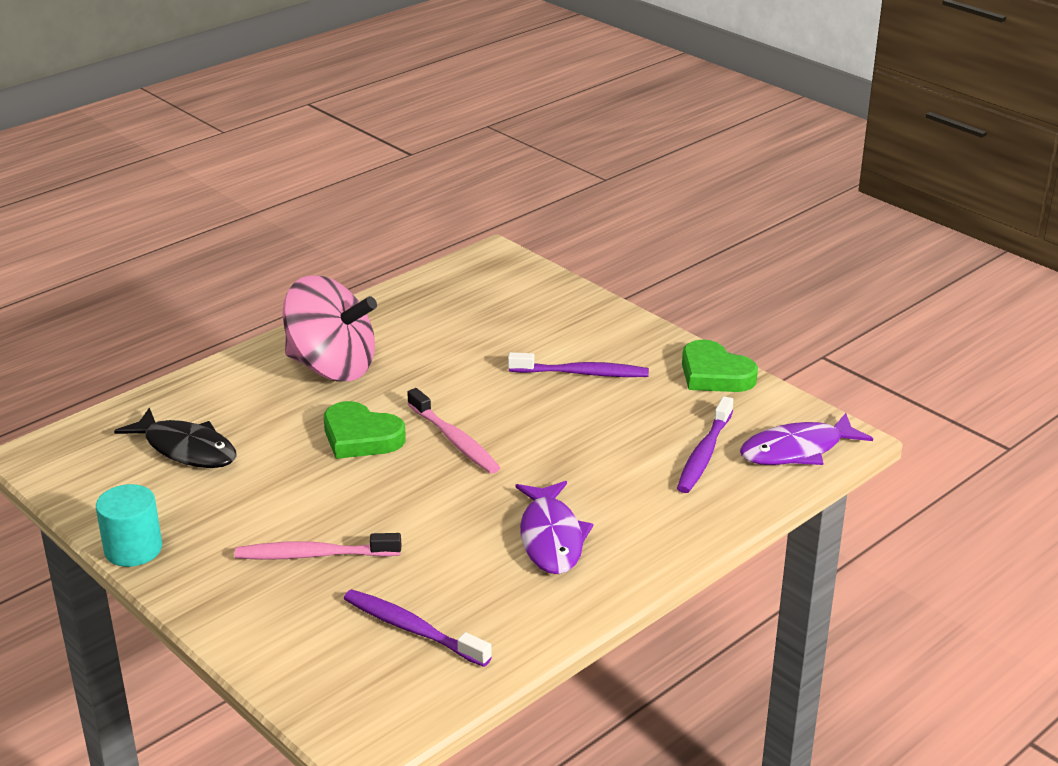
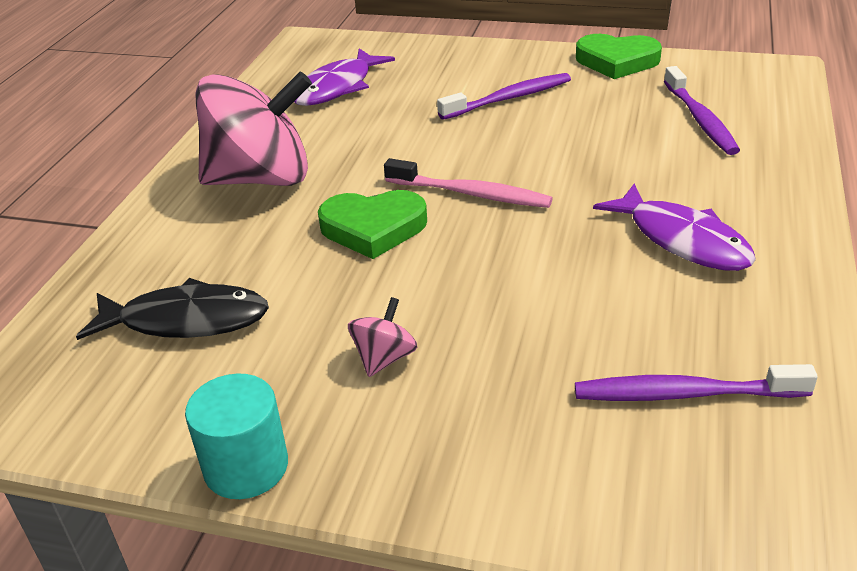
camera: 30 degrees left, 5 degrees up
(269, 525) = (384, 358): none -> pink spinning top
(314, 555) = (476, 367): pink toothbrush -> none
(797, 450) = (763, 90): purple fish -> purple fish (337, 87)

